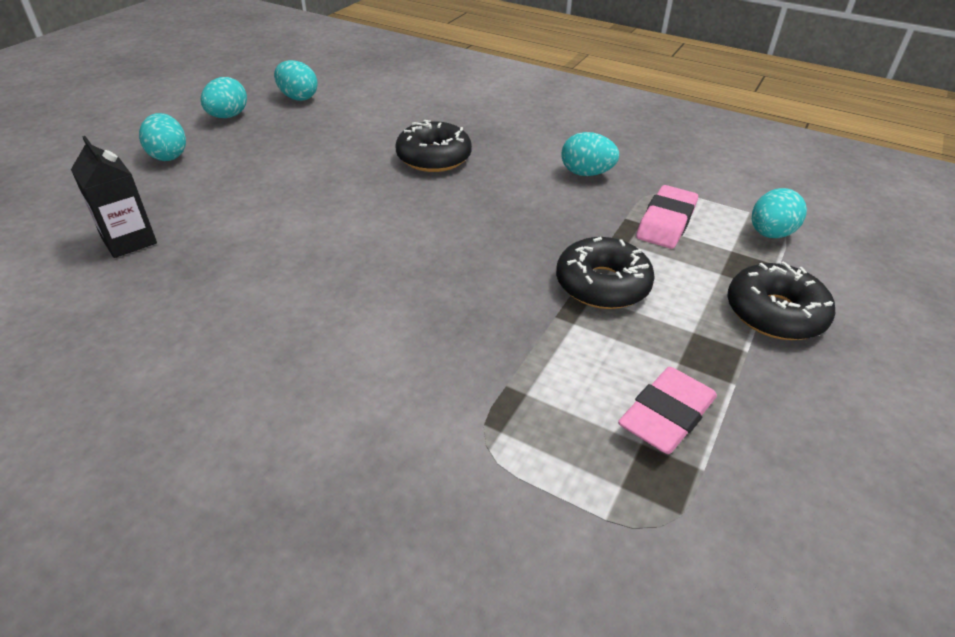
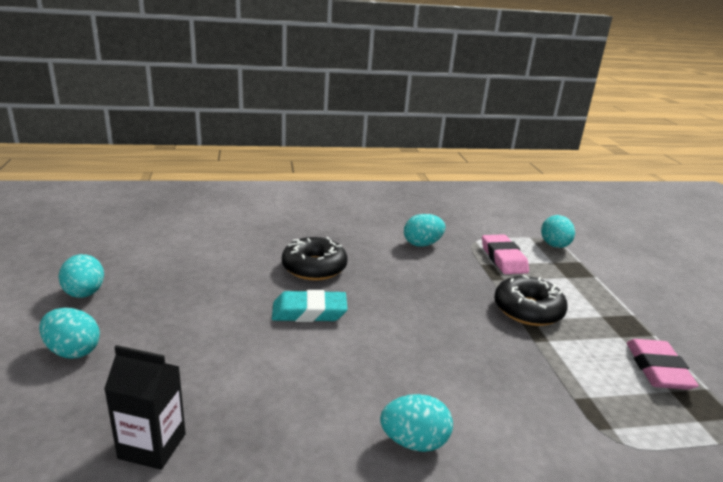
camera: 40 degrees left, 15 degrees down
(298, 97) = (132, 256): turquoise egg -> turquoise egg (414, 442)
(371, 194) = (309, 312): none -> turquoise eraser
(775, 313) = (615, 288): black donut -> none

